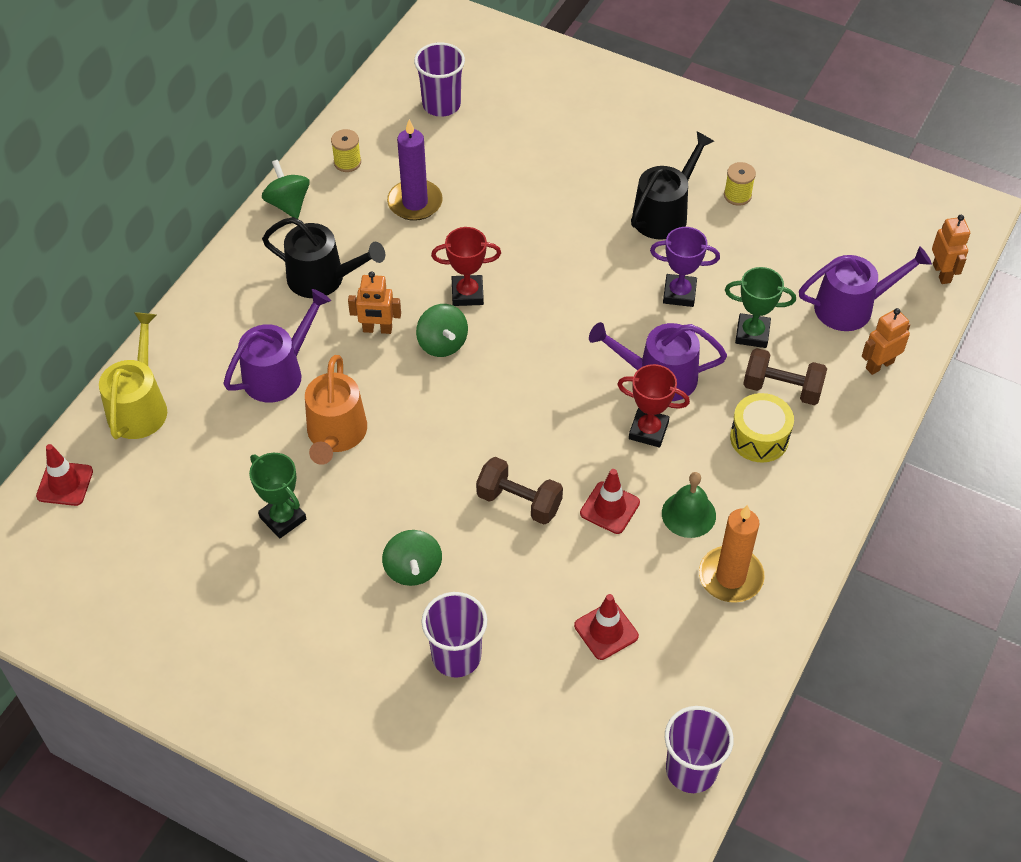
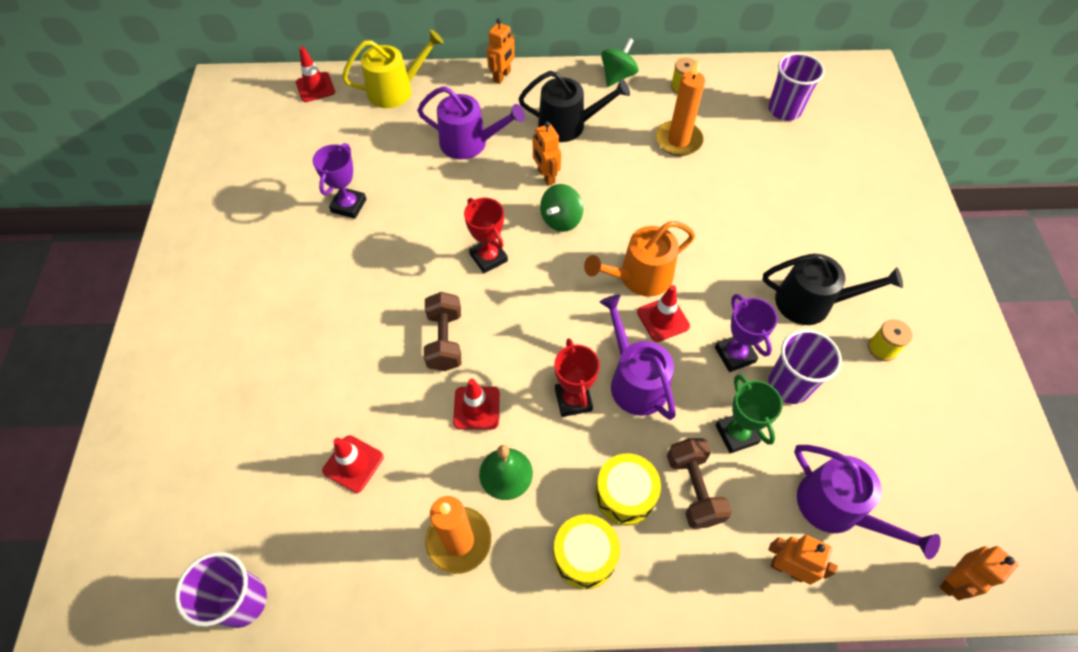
camera: 60 degrees right, 5 degrees up
(202, 300) = (502, 76): none -> orange robot
(283, 518) = (349, 205): green trophy -> purple trophy
(323, 278) = (568, 125): black watering can -> black watering can turned 75 degrees counterclockwise
(336, 434) = (437, 199): orange watering can -> orange watering can (640, 277)
(413, 569) = (345, 302): green spinning top -> none
(415, 202) = (678, 140): purple candle -> orange candle
(456, 656) = (281, 368): purple cup -> purple cup (789, 385)
(467, 294) = (619, 212): red trophy -> red trophy (488, 258)
(610, 324) = (663, 319): none -> red traffic cone
(795, 492) = (584, 556): none -> yellow drum

